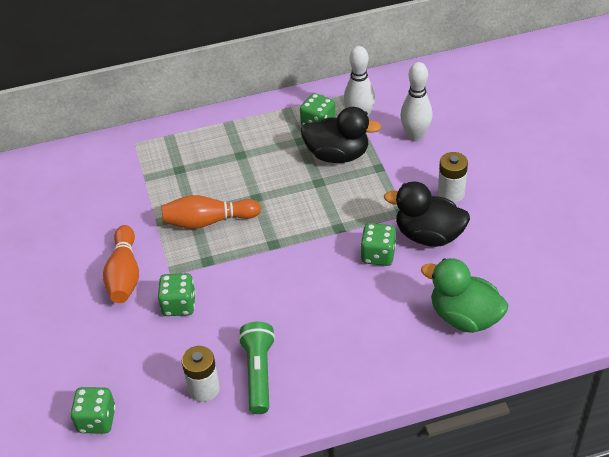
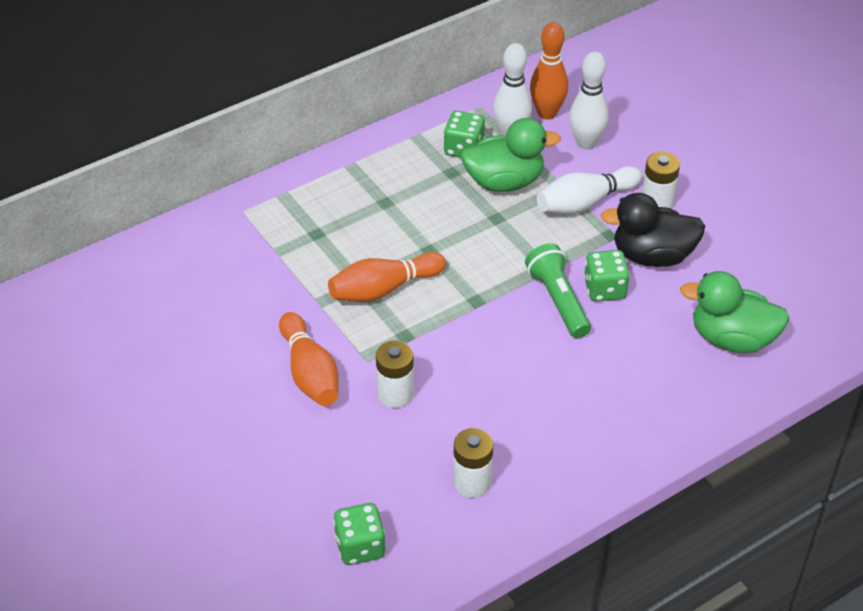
camera: 20 degrees left, 0 degrees up
(179, 305) = (395, 394): green dice -> white battery
(259, 373) = (528, 451): green flashlight -> green flashlight (558, 301)
(337, 155) = (504, 182): black duck -> green duck
(393, 182) = (585, 202): none -> white bowling pin
(395, 107) = (547, 113): none -> orange bowling pin

